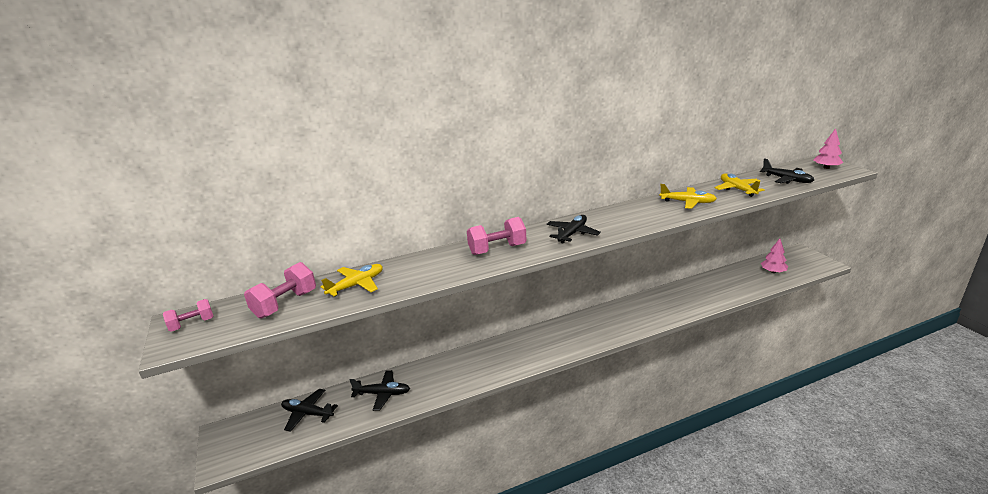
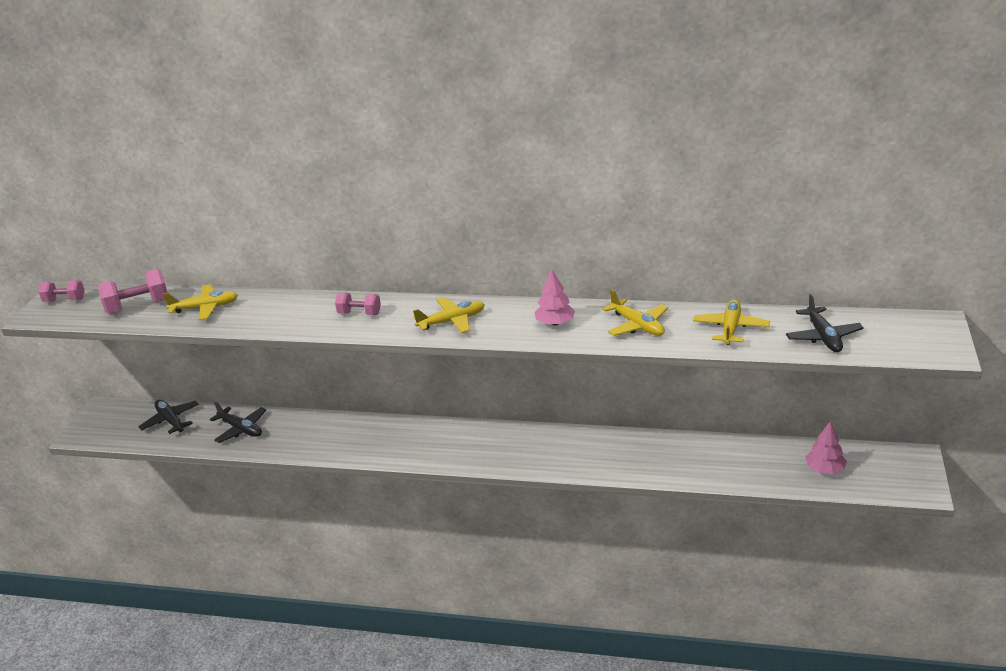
camera: 35 degrees right, 5 degrees up
(497, 249) = (359, 313): pink dumbbell -> pink dumbbell, size x0.64
(572, 234) = (452, 321): black plane -> yellow plane
(826, 167) = (920, 337): pink tree -> pink tree (555, 323)

